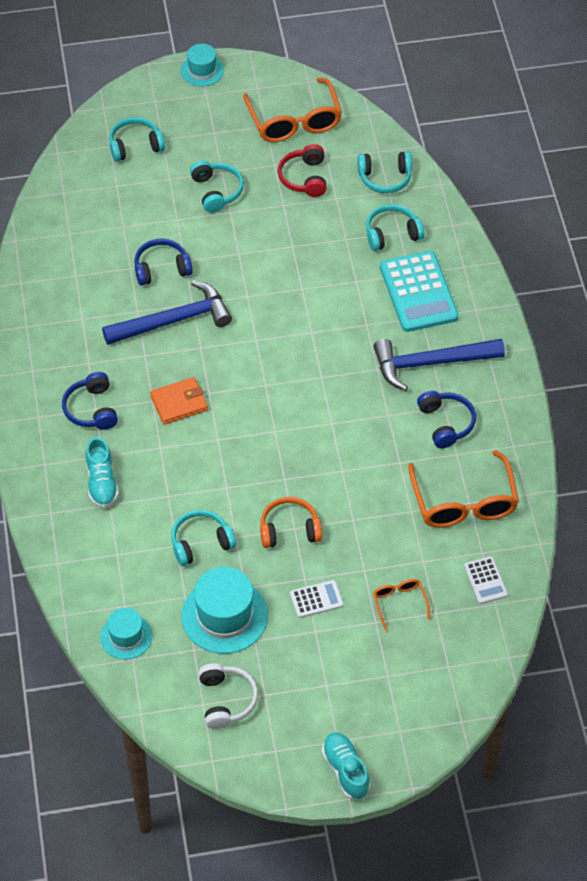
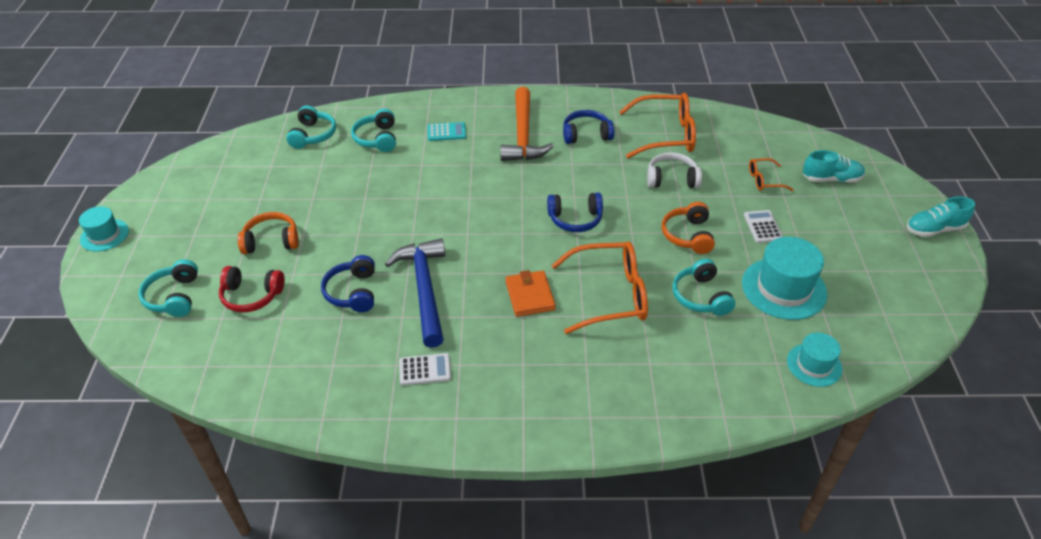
camera: 80 degrees left, 10 degrees down
(91, 409) = (522, 367): blue headphones -> blue headphones (575, 219)
(102, 482) = (621, 367): turquoise shoe -> turquoise shoe (831, 179)
(216, 191) = (271, 241): turquoise headphones -> orange headphones
(226, 700) = (877, 297): white headphones -> white headphones (671, 179)
(294, 121) = (213, 180): orange glasses -> orange glasses (609, 295)
(304, 178) = (286, 181): red headphones -> red headphones (251, 296)
(418, 292) = (446, 132): turquoise calculator -> turquoise calculator, size x0.49
(430, 363) = (523, 135): blue hammer -> orange hammer
(485, 580) = (741, 134): white calculator -> white calculator (425, 370)

